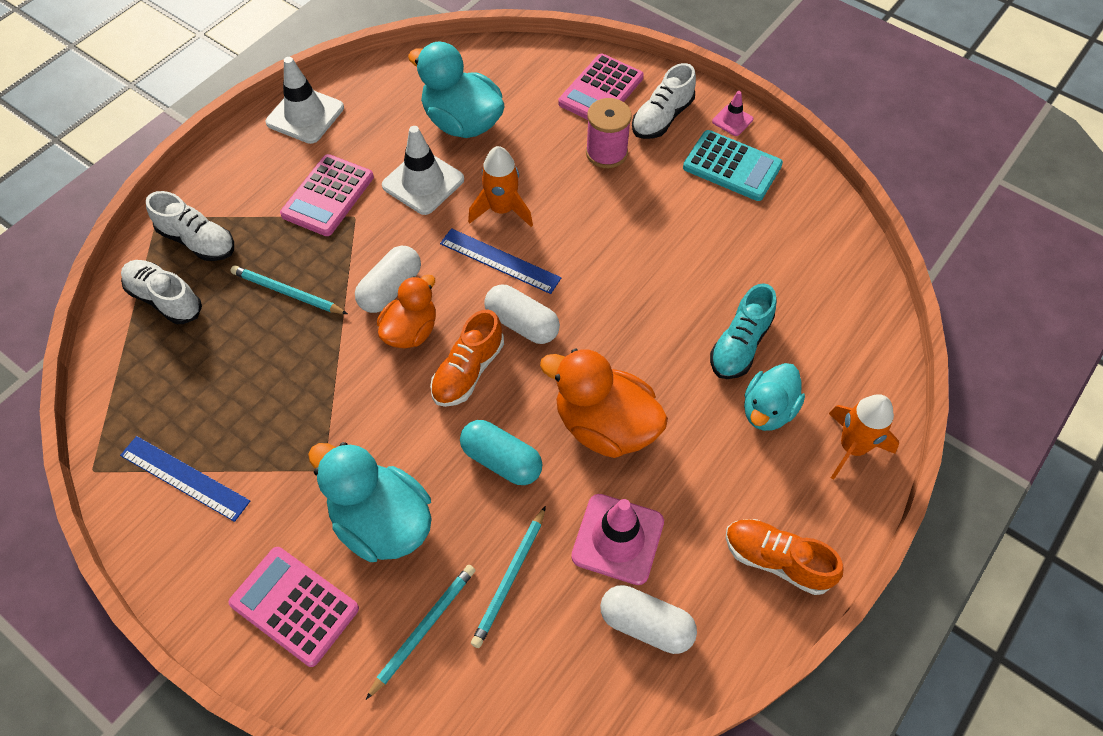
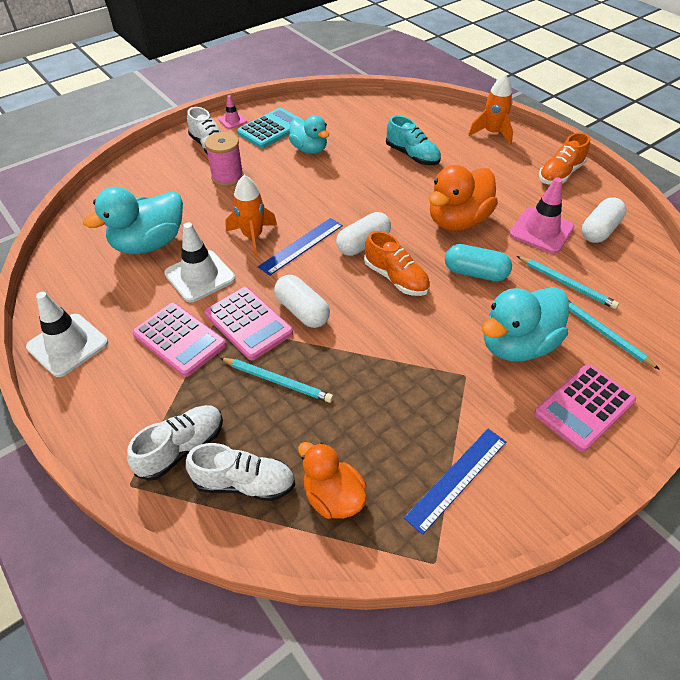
camera: 75 degrees left, 10 degrees down
(165, 299) = (244, 483): white shoe -> white shoe turned 135 degrees counterclockwise
(287, 293) = (277, 381): turquoise pencil -> turquoise pencil turned 105 degrees counterclockwise
(411, 331) = (348, 305): orange duck -> orange duck (333, 497)
(501, 460) = (475, 273): turquoise capsule -> turquoise capsule turned 60 degrees clockwise
(601, 90) = (166, 168): pink calculator -> pink calculator (248, 323)
(768, 410) = (461, 156): turquoise duck -> turquoise duck (309, 149)

